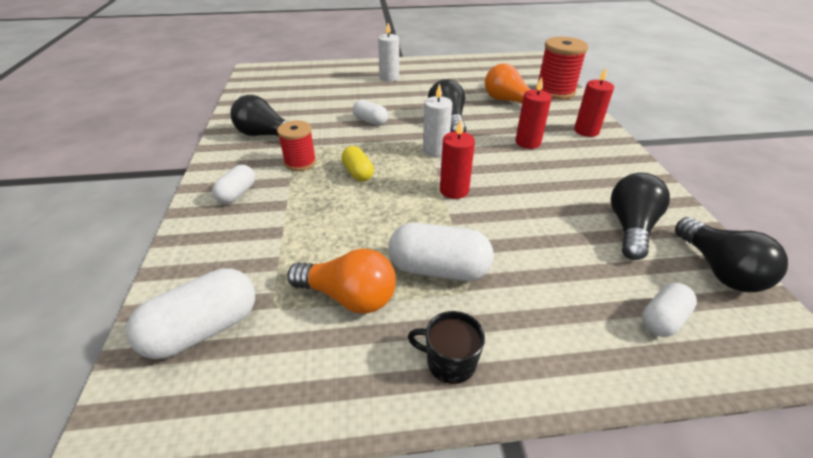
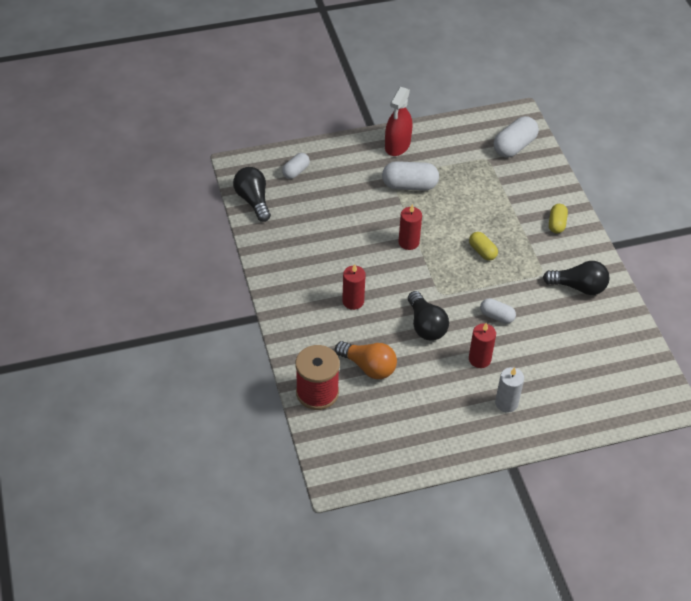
camera: 170 degrees right, 10 degrees up
(237, 193) = (556, 224): white capsule -> yellow capsule
(300, 162) = (531, 257): red spool -> none
(349, 297) = (452, 167): orange light bulb -> none
(435, 150) = (429, 283): white candle -> none
(449, 361) = (397, 145): black mug -> red spray bottle
(586, 131) = (299, 323): red candle -> red candle (479, 359)
(630, 227) = (293, 223): black light bulb -> none

